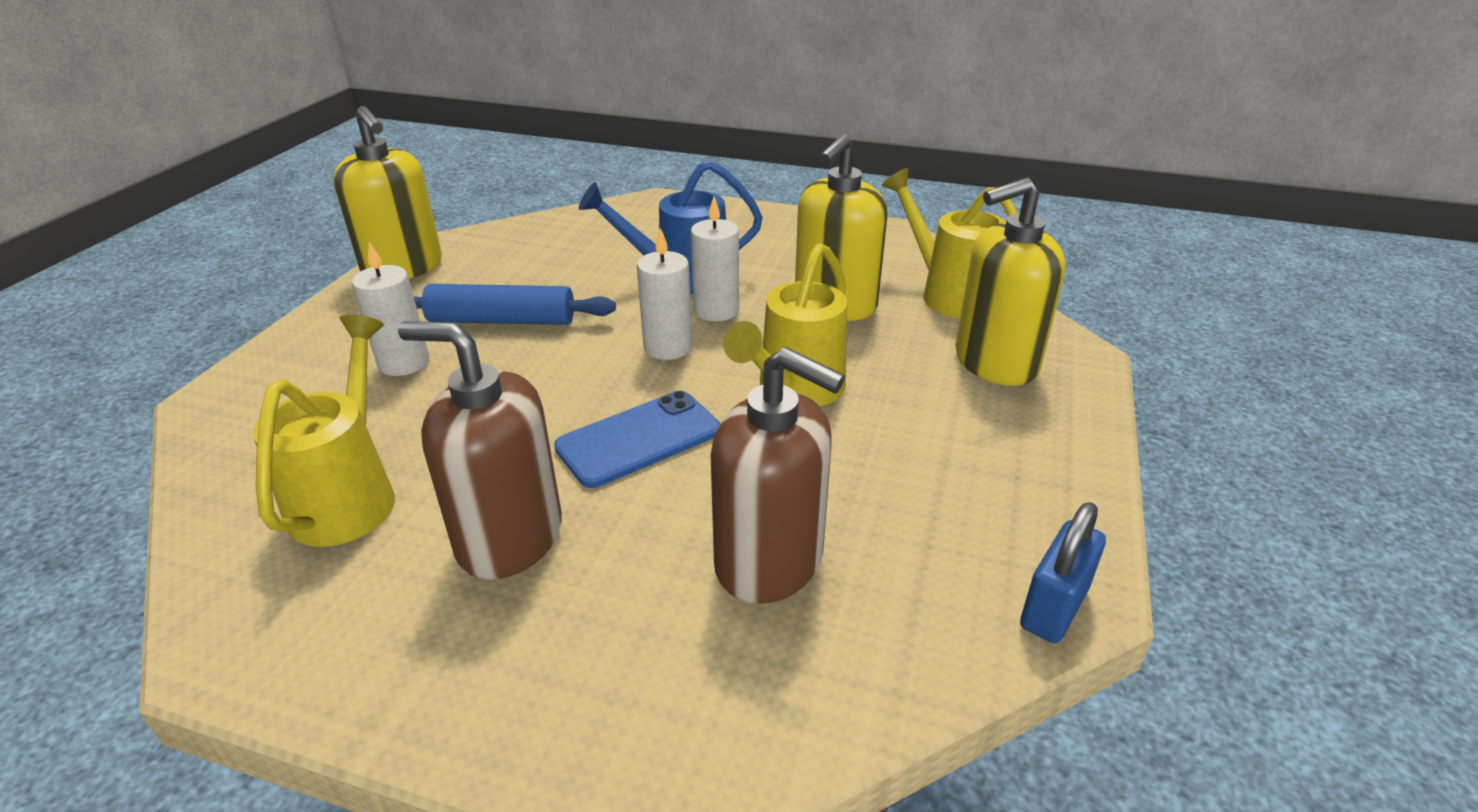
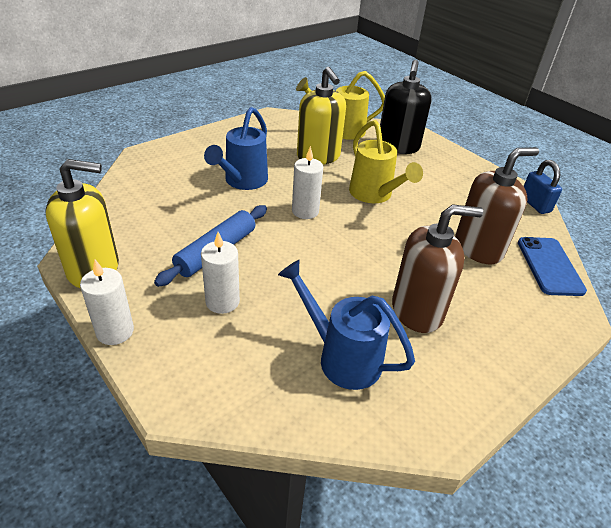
camera: 60 degrees left, 5 degrees up
(349, 496) = (342, 357): yellow watering can -> blue watering can
(509, 538) = (417, 311): brown soap dispenser -> brown soap dispenser turned 150 degrees counterclockwise
(639, 439) = (373, 248): blue phone -> blue phone (549, 266)
(716, 310) = (287, 185): white candle -> white candle (115, 331)
(995, 362) = (398, 146): yellow soap dispenser -> black soap dispenser

